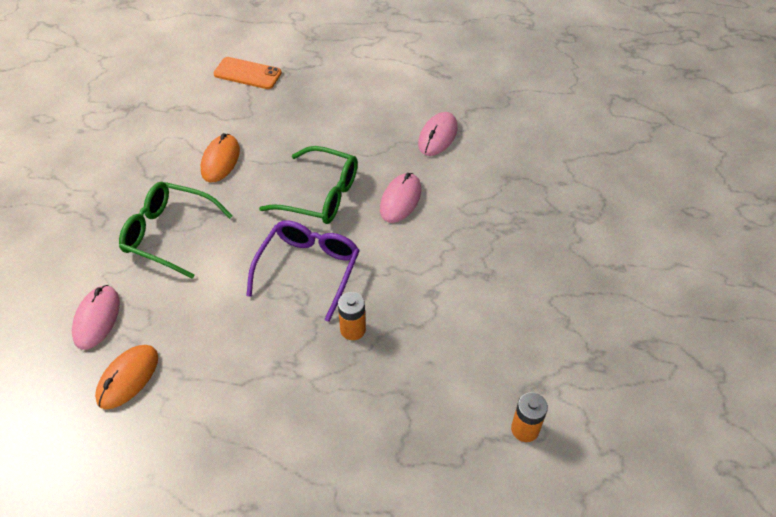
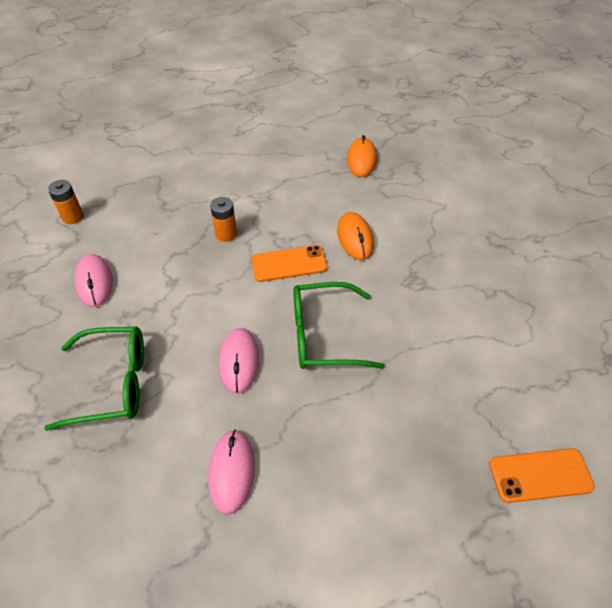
camera: 155 degrees right, 0 degrees up
(97, 319) = (416, 180): pink mouse -> pink mouse (94, 282)
(169, 234) = (427, 249): green glasses -> green glasses (113, 383)
(220, 160) = (452, 334): orange mouse -> orange mouse (355, 238)
(308, 269) = (289, 264): purple glasses -> orange phone

